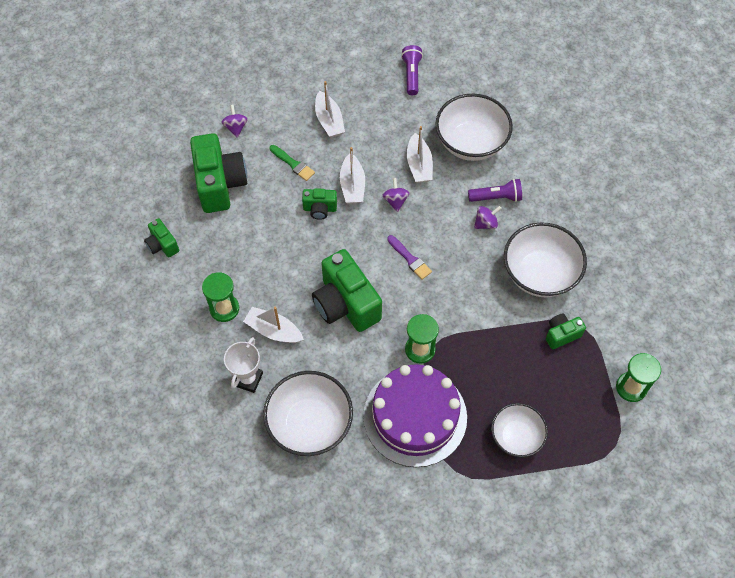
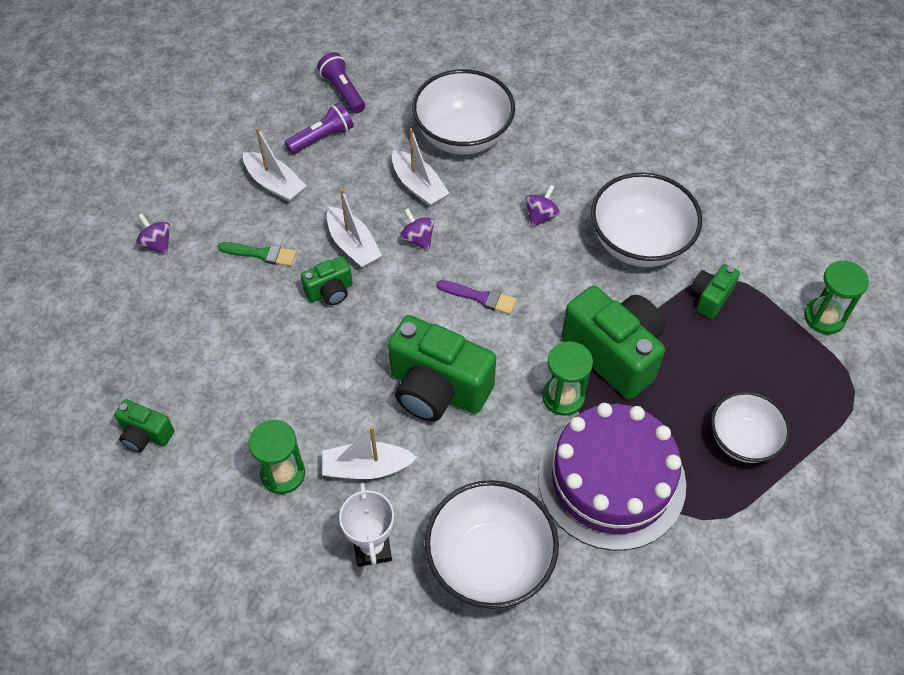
camera: 30 degrees left, 5 degrees down
(220, 184) = (179, 321): green camera -> green camera (614, 353)
(496, 197) = (533, 182): purple flashlight -> purple flashlight (322, 138)

